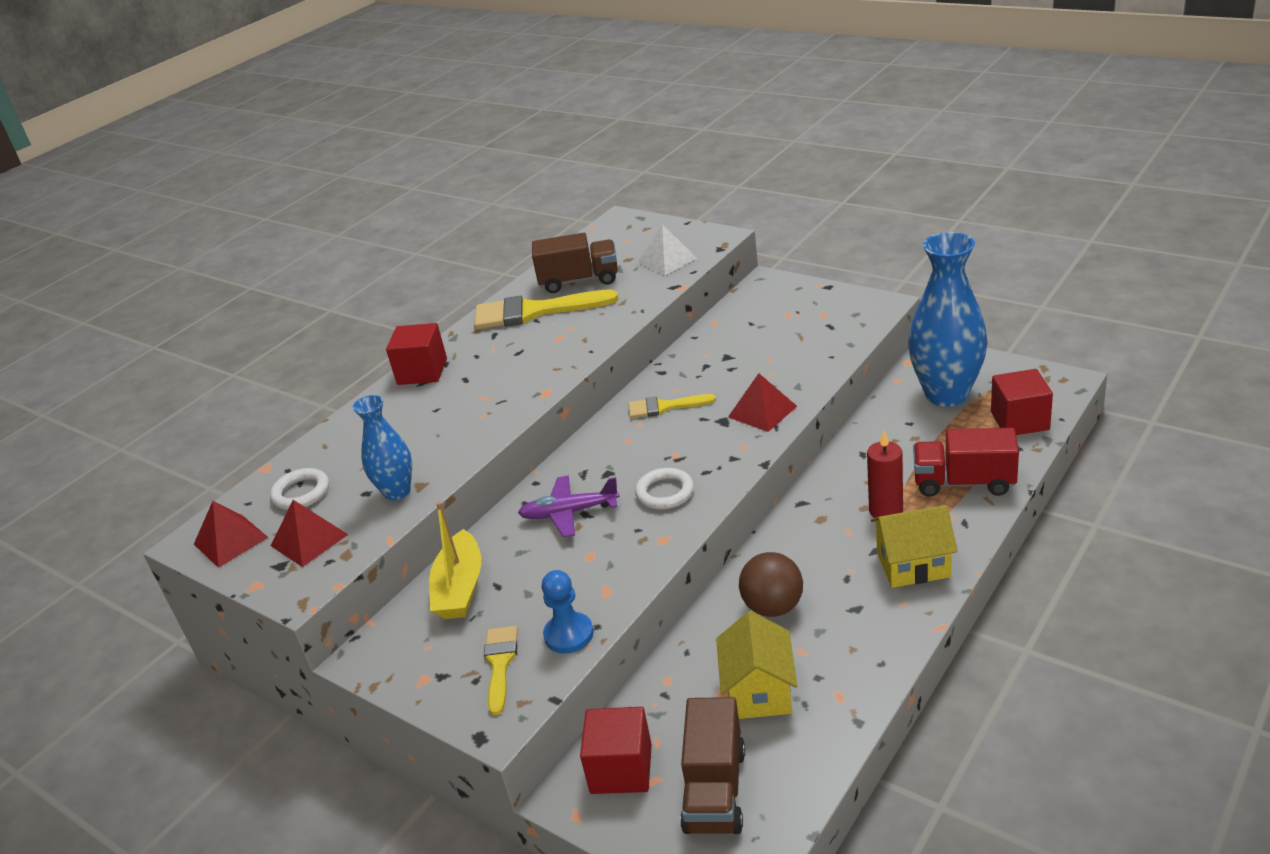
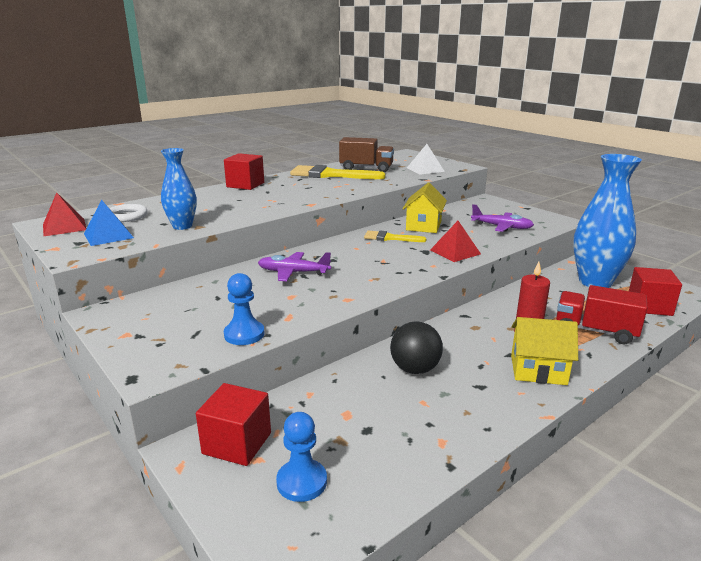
camera: 10 degrees right, 10 degrees down
(309, 540) = (108, 235): red pyramid -> blue pyramid
(460, 588) = (193, 293): yellow boat -> none
(500, 663) = (183, 339): yellow brush -> none
(665, 492) = (364, 276): white ring -> none
(715, 790) = (302, 482): brown truck -> blue pawn
(759, 691) = (376, 420): yellow house -> yellow house (423, 226)
(773, 607) = (415, 369): brown ball -> black ball
(806, 341) = (502, 227): none -> purple plane

